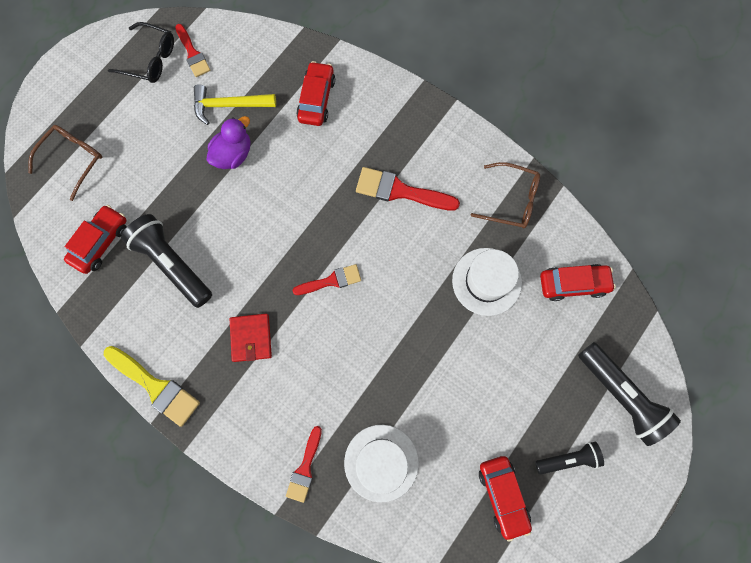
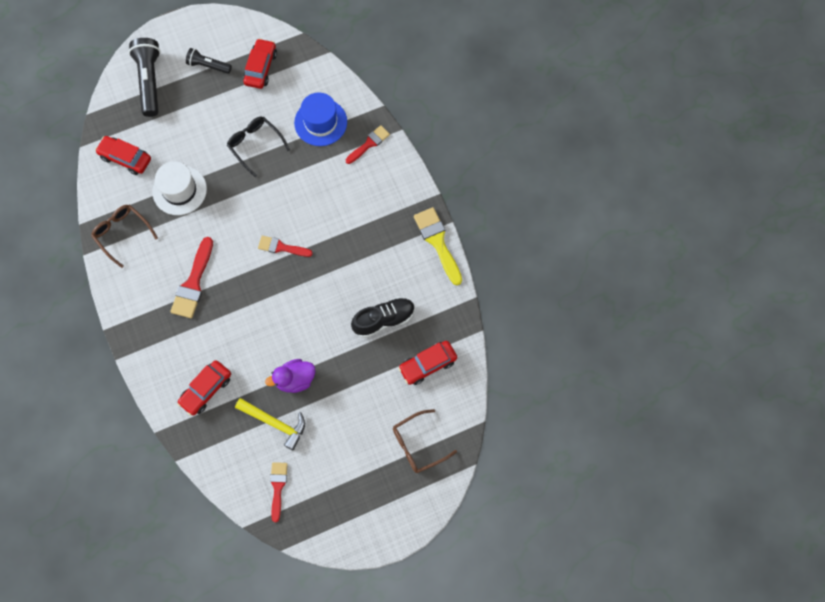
camera: 150 degrees left, 5 degrees down
(150, 59) = (314, 502): black glasses -> black glasses (255, 145)
(173, 264) = (384, 320): black flashlight -> black shoe
(251, 338) = (358, 239): red wallet -> none
(381, 462) = (320, 122): white hat -> blue hat
(400, 191) = (193, 283): red brush -> red brush turned 60 degrees clockwise

